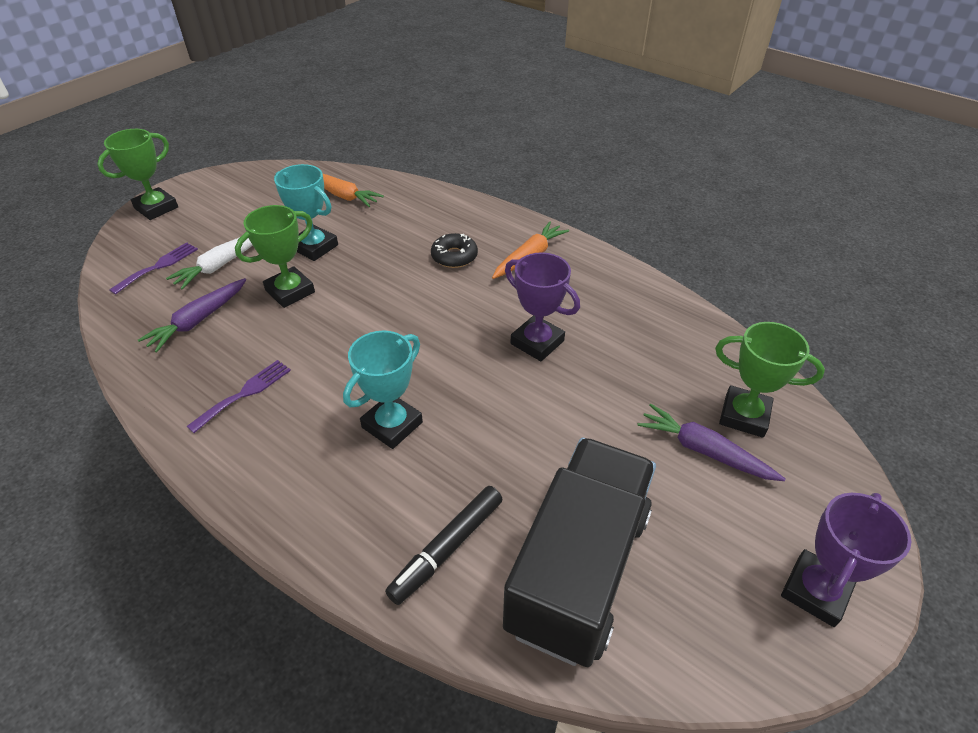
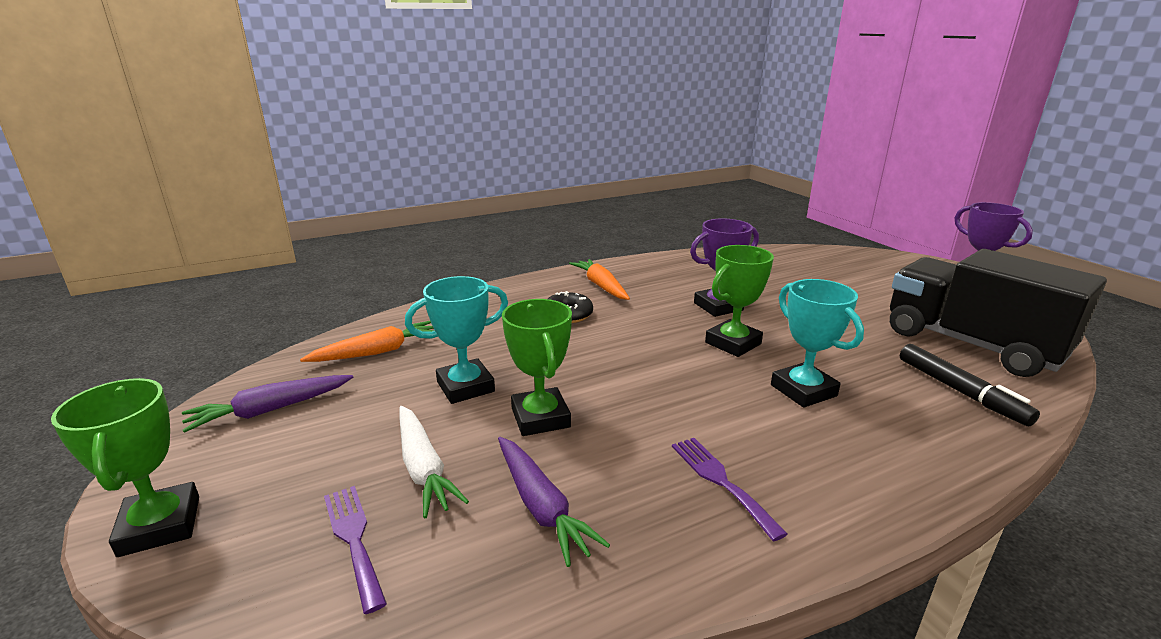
camera: 65 degrees left, 20 degrees down
(704, 450) = (856, 282): purple carrot -> purple carrot (270, 410)
(744, 415) = (825, 265): green trophy -> green trophy (733, 343)

